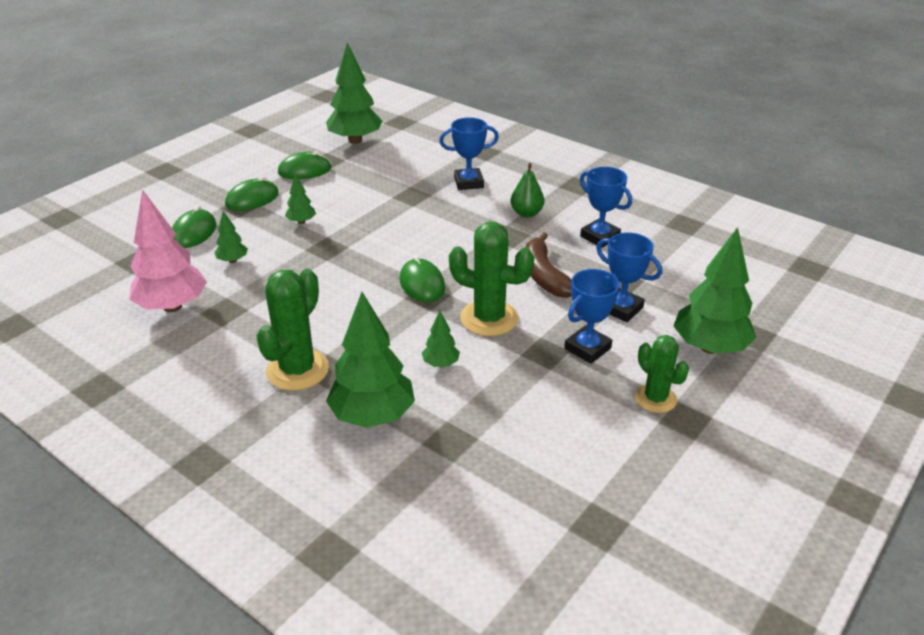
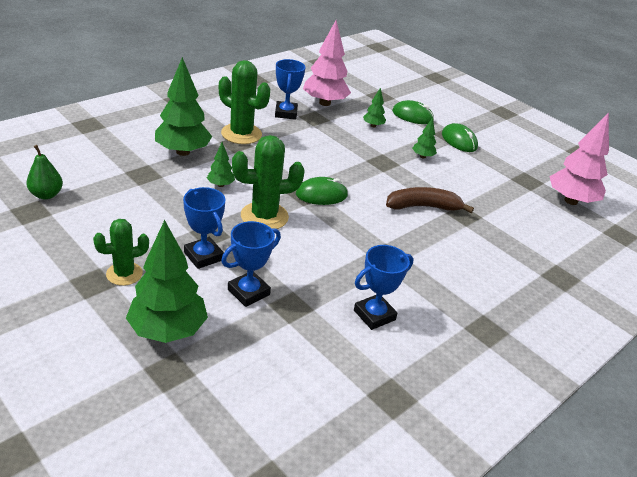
camera: 95 degrees right, 0 degrees up
(304, 170) = (508, 168): green mouse -> none
(355, 140) = (571, 201): green tree -> pink tree
(468, 183) = (489, 252): blue trophy -> blue trophy (286, 113)
(489, 318) = (264, 216): green cactus -> green cactus turned 45 degrees clockwise
(526, 213) = (426, 276): green pear -> green pear (46, 195)
(544, 275) = (315, 260): brown banana -> brown banana (423, 207)

